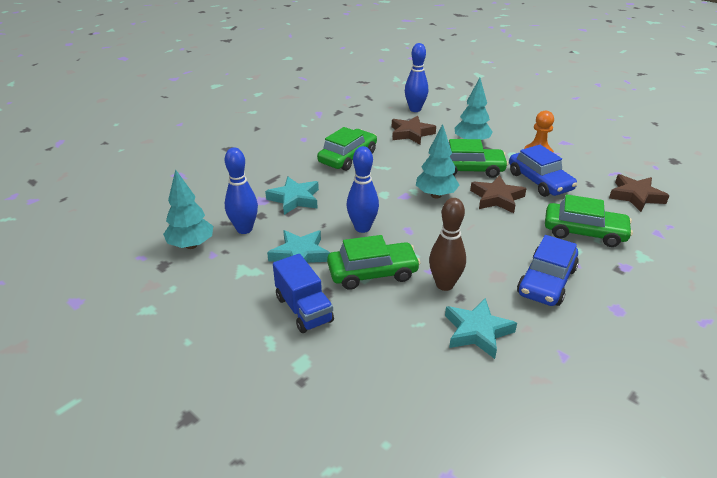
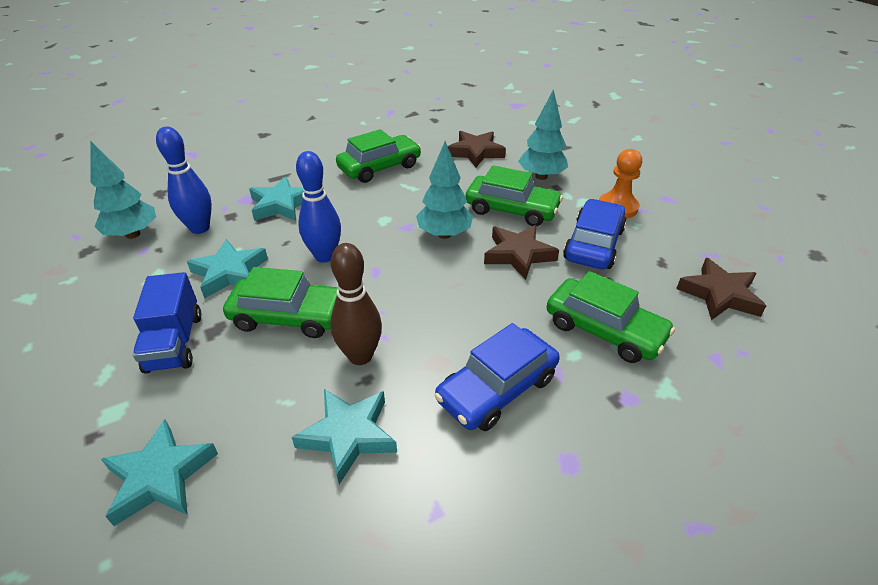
camera: 20 degrees right, 5 degrees up
(375, 389) = (160, 477): none -> turquoise star
(415, 109) = (503, 125): blue bowling pin -> none
(540, 181) = (593, 244): blue car -> blue car turned 150 degrees counterclockwise

